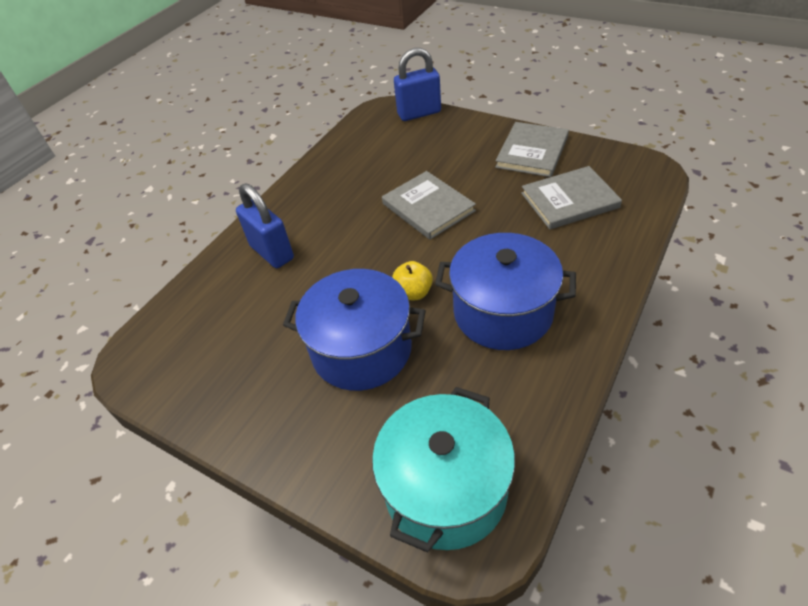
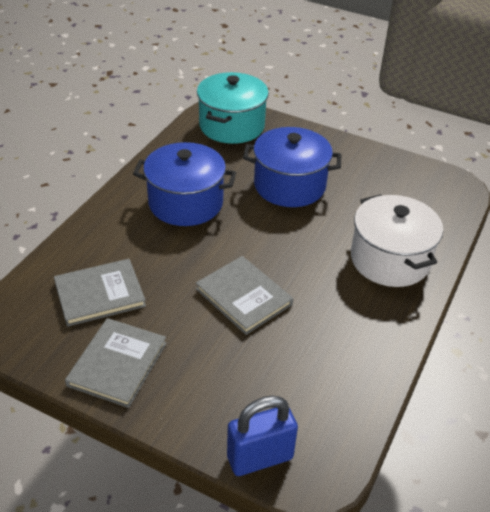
camera: 170 degrees right, 5 degrees down
(272, 252) = (390, 259): blue padlock -> white pot
(413, 293) = (254, 219): yellow apple -> none

